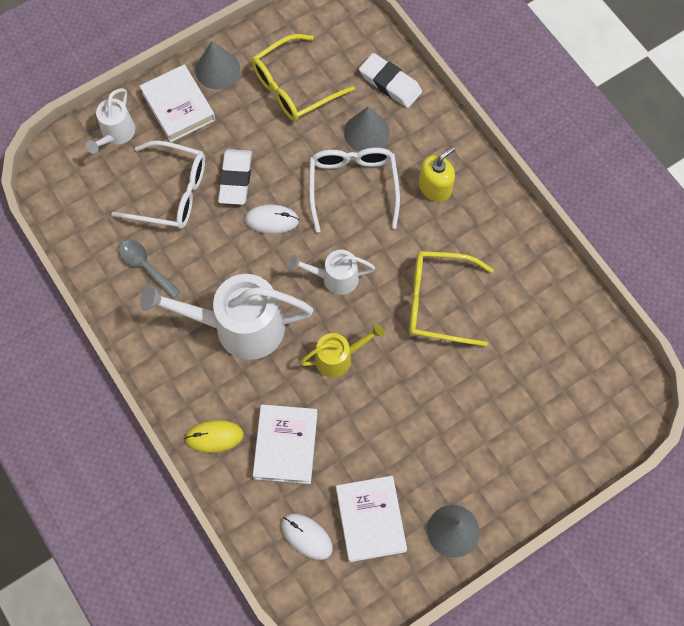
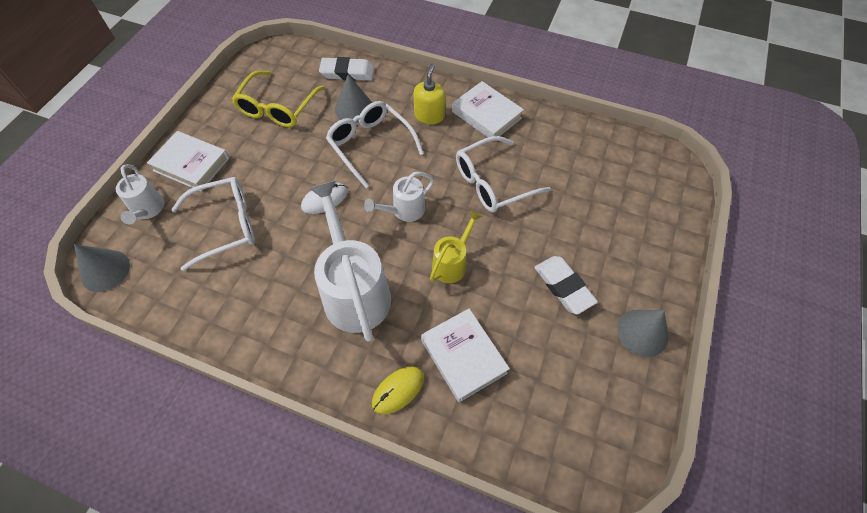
camera: 35 degrees left, 10 degrees down
(145, 266) = (240, 292): grey spoon -> none
(217, 69) = (208, 126): grey cone -> grey cone (105, 270)
(235, 179) = (274, 188): white eraser -> white eraser (563, 286)
(238, 327) = (354, 290): white watering can -> white watering can turned 105 degrees clockwise
(306, 536) = (539, 419): white mouse -> none
(370, 519) = (576, 368): white book -> white book (486, 115)
(438, 302) = (492, 183): yellow glasses -> white glasses

